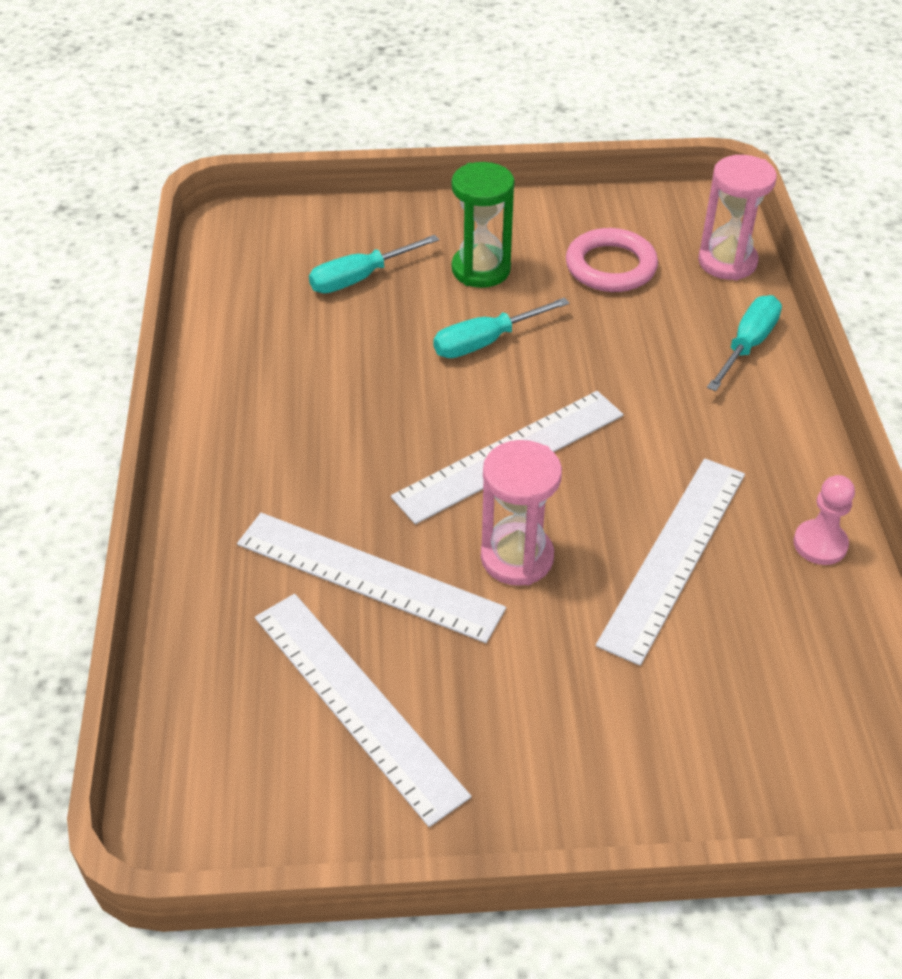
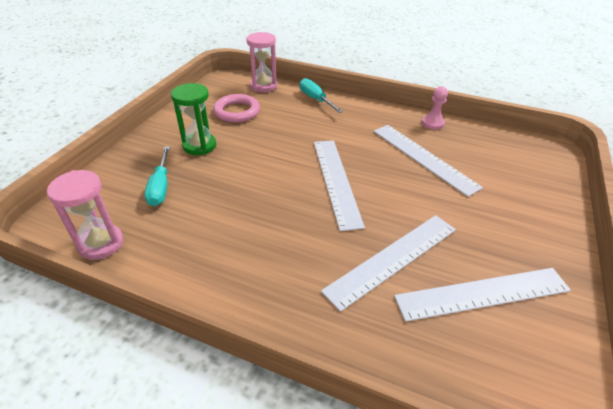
camera: 65 degrees left, 5 degrees down
(485, 342) = (252, 162): turquoise screwdriver -> none
(517, 557) = (404, 201): pink hourglass -> pink hourglass (101, 244)

